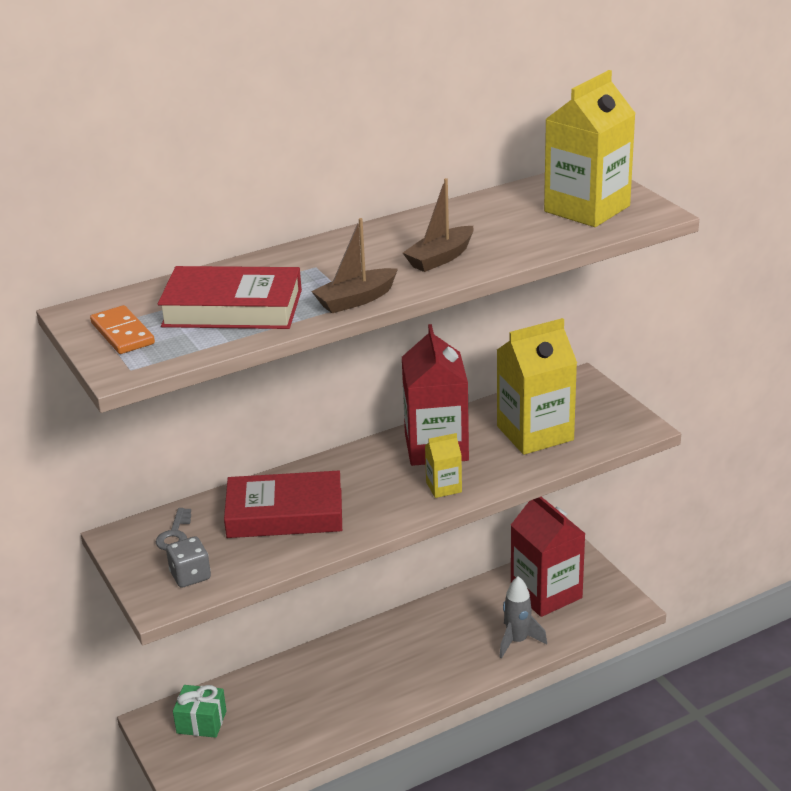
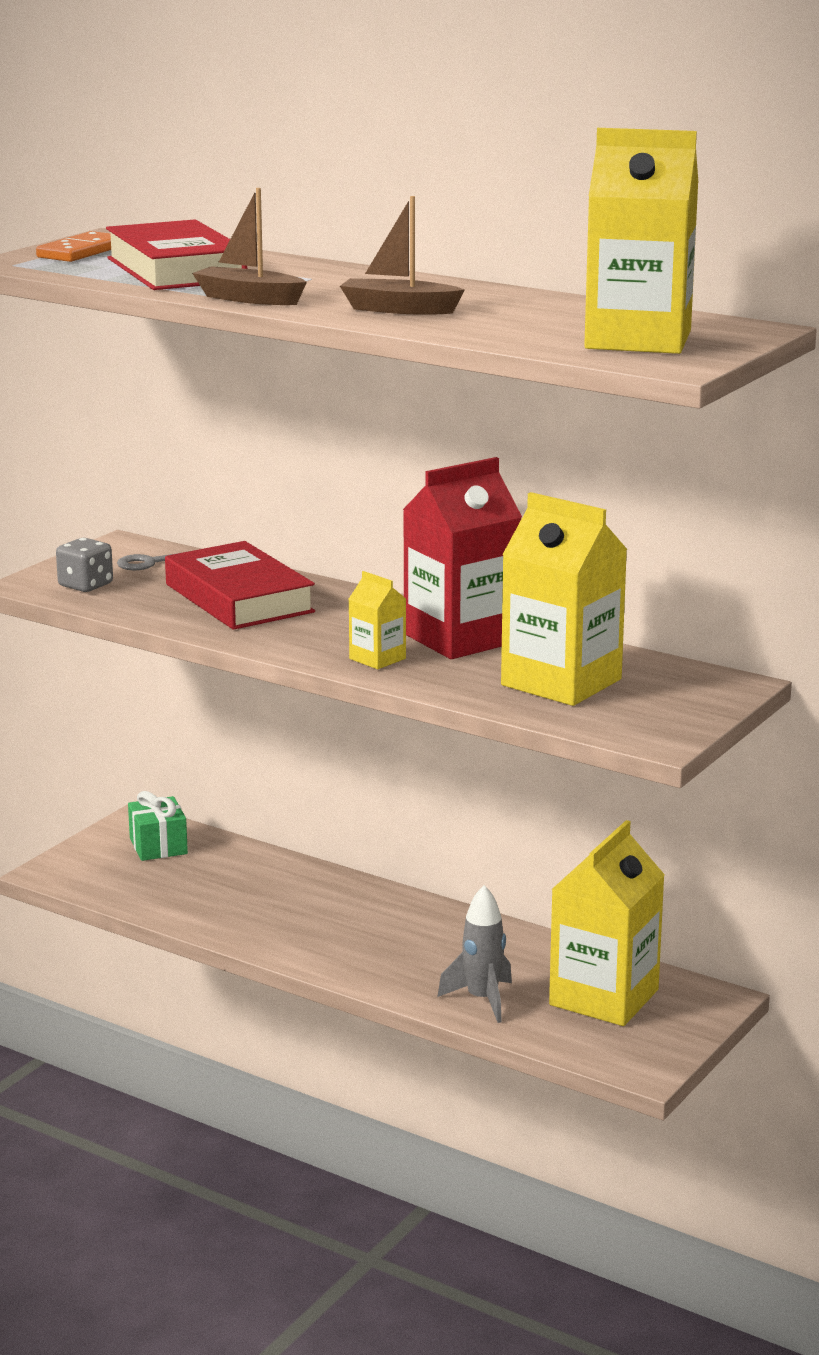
camera: 60 degrees right, 10 degrees down
(546, 593) = (604, 997): red carton -> yellow carton

